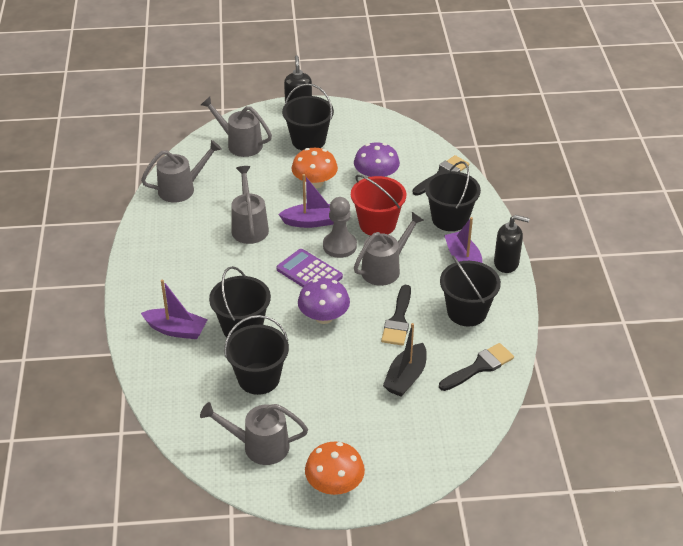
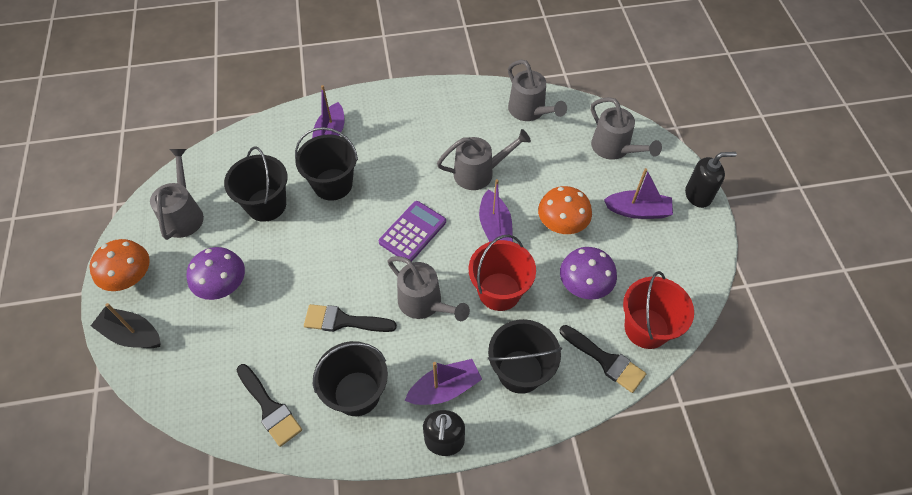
camera: 85 degrees right, 15 degrees up
(240, 144) = (615, 149): grey watering can -> grey watering can turned 120 degrees clockwise
(308, 141) = (637, 211): black bucket -> purple boat
(324, 317) = (348, 250): purple mushroom -> purple mushroom (223, 285)
(339, 246) = (458, 256): grey pawn -> none
(406, 377) = (259, 332): black boat -> black boat (132, 334)
(417, 151) = (646, 328): none -> red bucket

